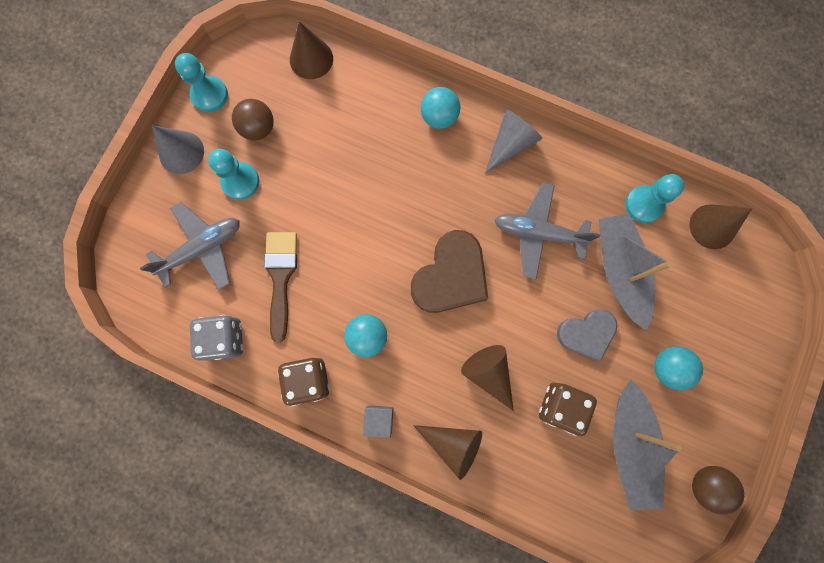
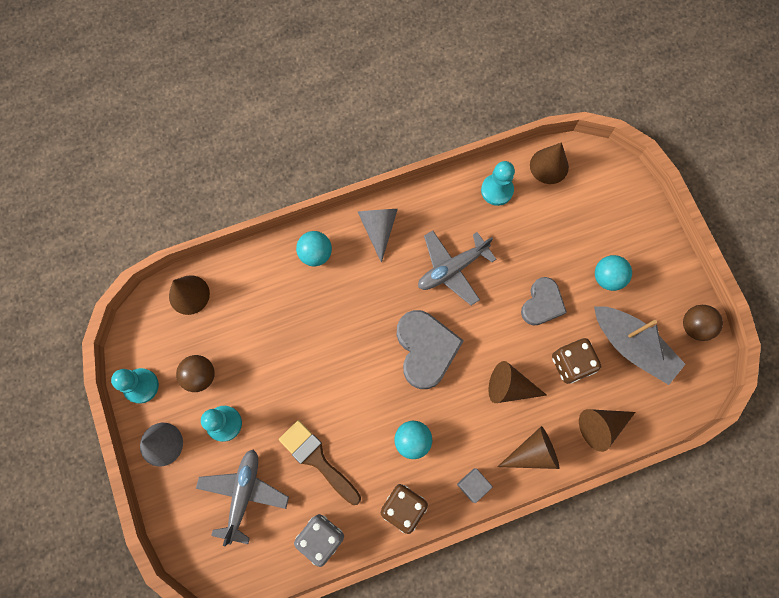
camera: 45 degrees left, 5 degrees down
(450, 276) = (425, 349): brown heart -> grey heart
(533, 482) = (601, 426): none -> brown cone
(619, 270) = (522, 245): grey boat -> none

